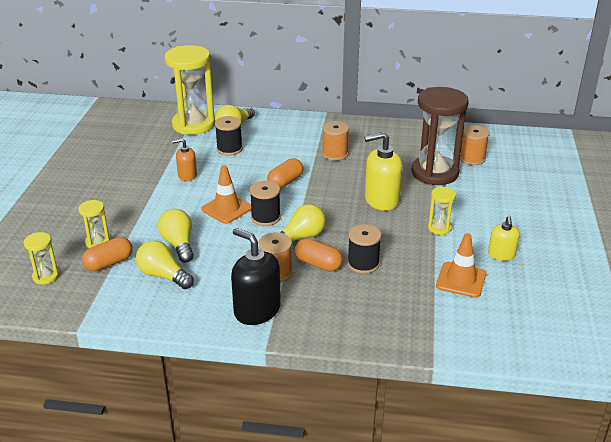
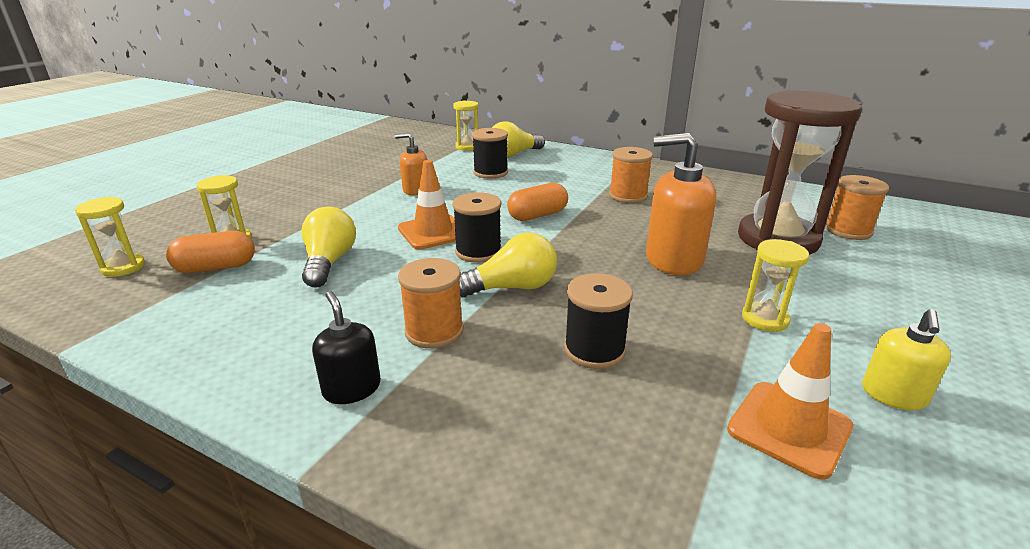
camera: 20 degrees right, 5 degrees down
(163, 276) = (266, 299): yellow light bulb -> none
(193, 125) = (467, 147): yellow hourglass -> yellow hourglass, size x0.46
(257, 310) = (352, 388): black soap dispenser -> black soap dispenser, size x0.58
(318, 264) = (514, 333): orange capsule -> none
(381, 200) = (673, 259): yellow soap dispenser -> orange soap dispenser

